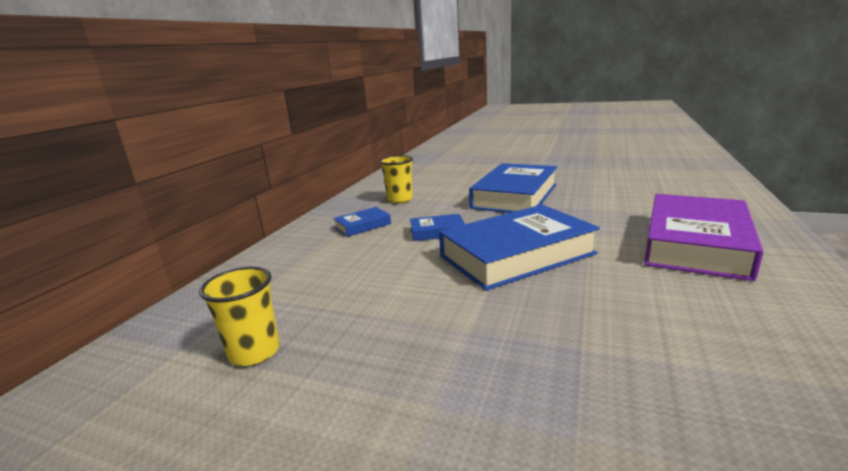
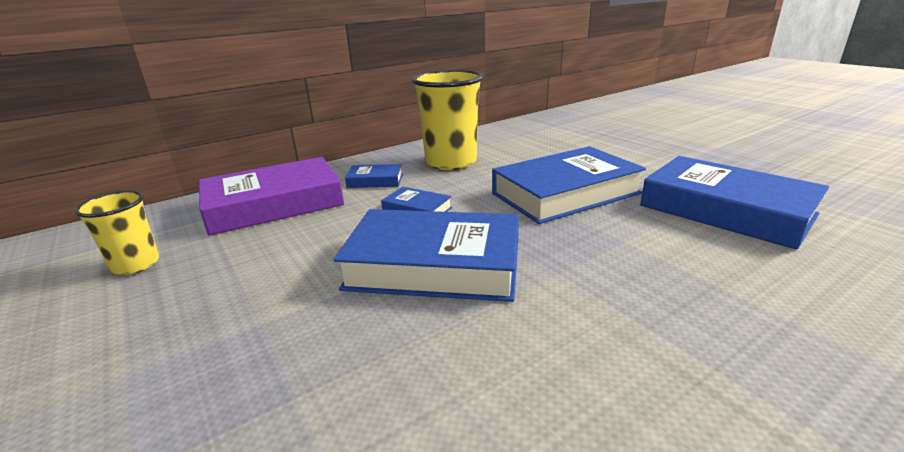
camera: 35 degrees right, 5 degrees up
(400, 199) = (451, 162): yellow cup -> yellow cup, size x1.78
(609, 181) = (726, 210): none -> blue book
(695, 244) = (665, 349): purple book -> purple book (274, 204)

